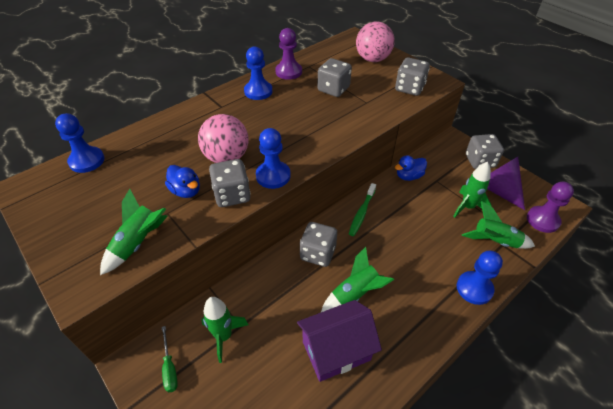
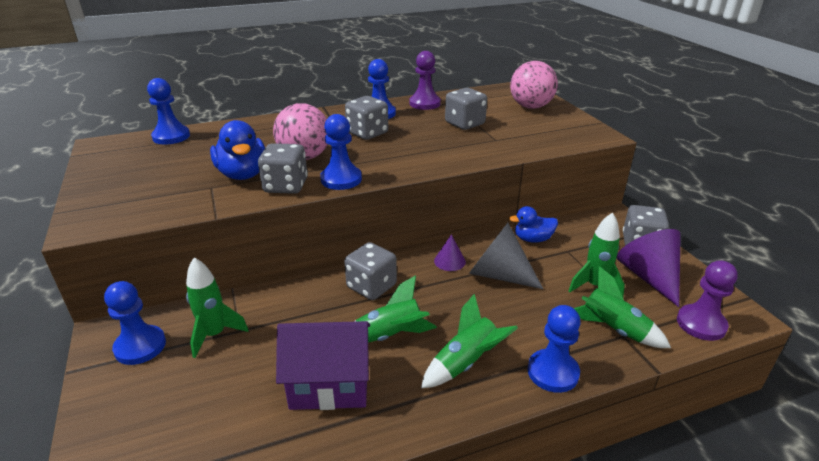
camera: 20 degrees right, 15 degrees down
(138, 243) = (164, 203): green rocket -> green rocket (465, 363)
(169, 368) = (140, 346): green screwdriver -> blue pawn
(186, 191) = (243, 174): blue duck -> blue duck, size x1.53
(361, 213) = (449, 261): green toothbrush -> purple cone
(401, 215) = (498, 274): none -> grey cone
(409, 88) = (558, 136): grey dice -> grey dice (367, 133)

